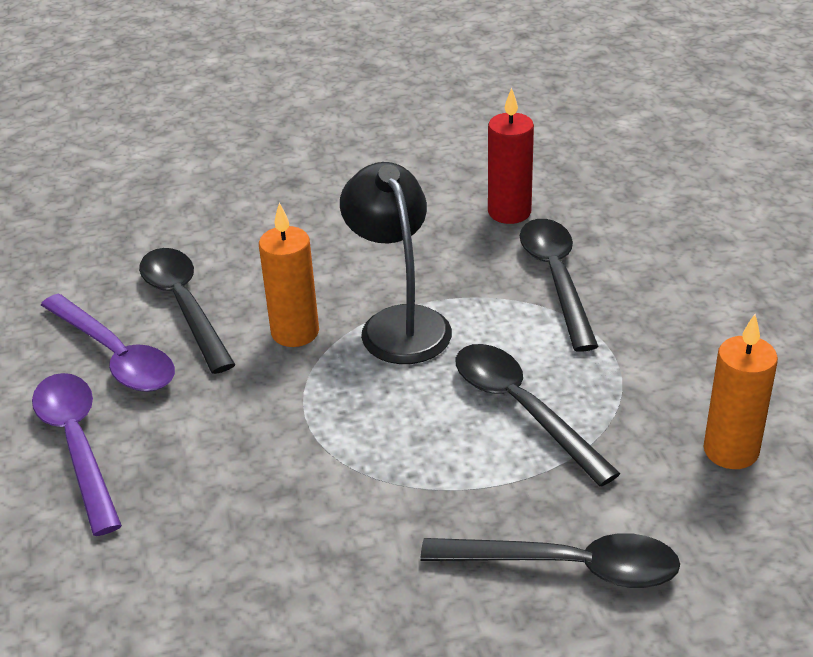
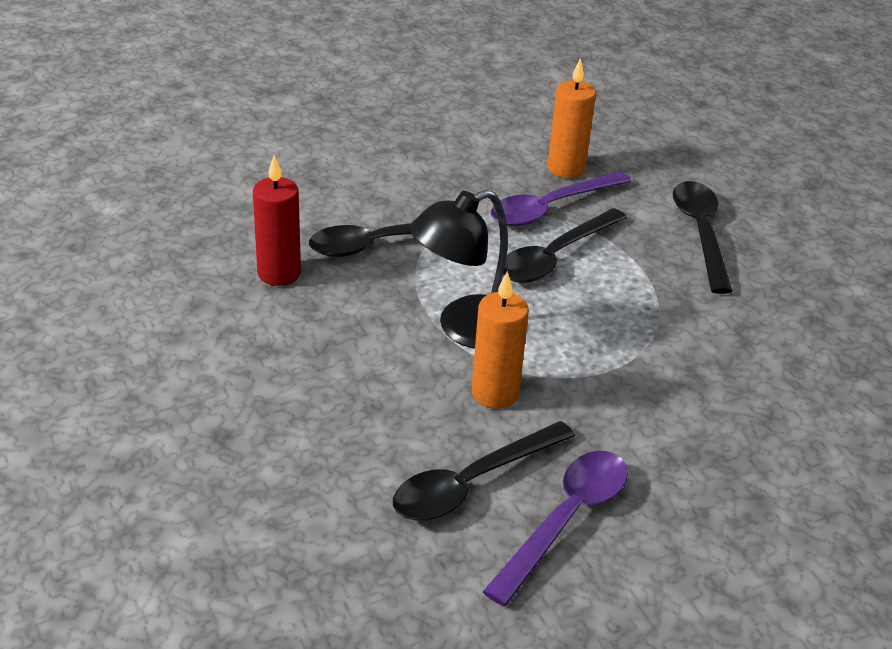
camera: 105 degrees left, 0 degrees up
(77, 445) = (698, 516): purple spoon -> purple spoon (551, 208)

